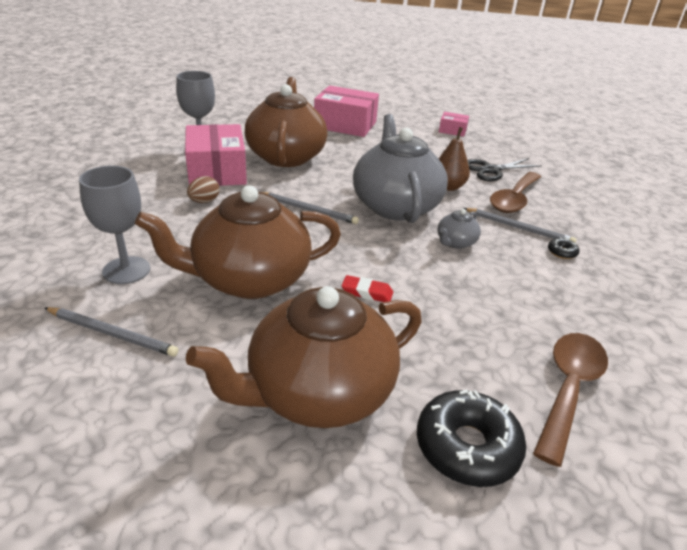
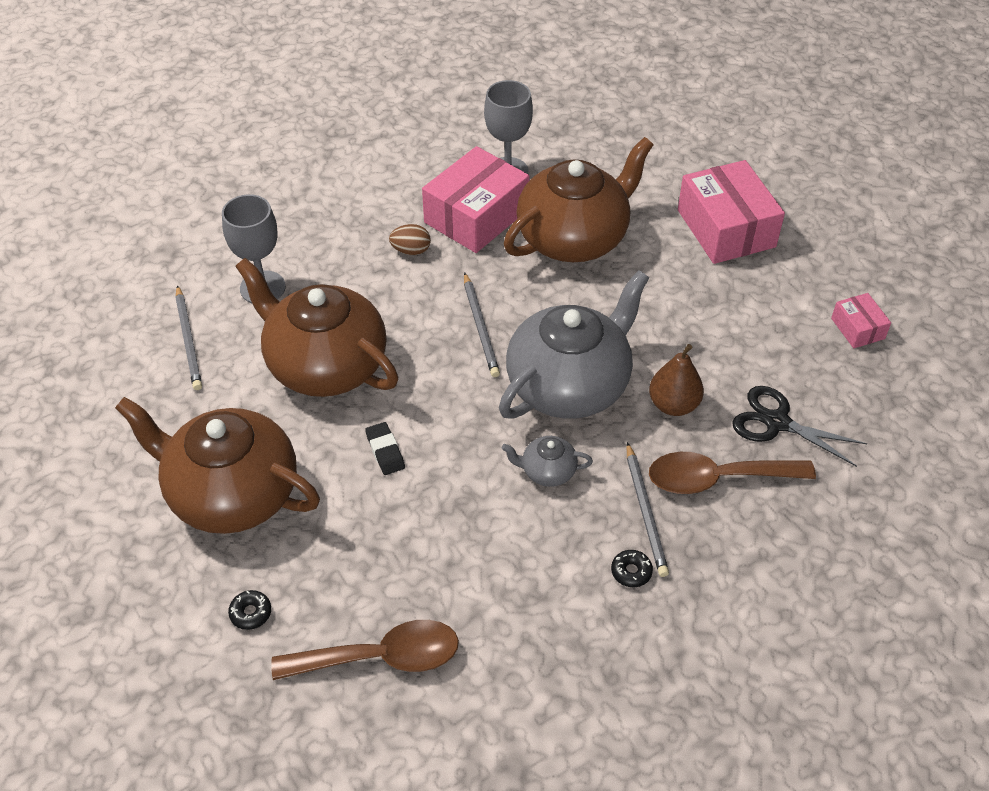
camera: 55 degrees right, 15 degrees up
(367, 292) = (385, 451): red eraser -> black eraser
(467, 447) = (251, 613): black donut -> black donut, size x0.44

